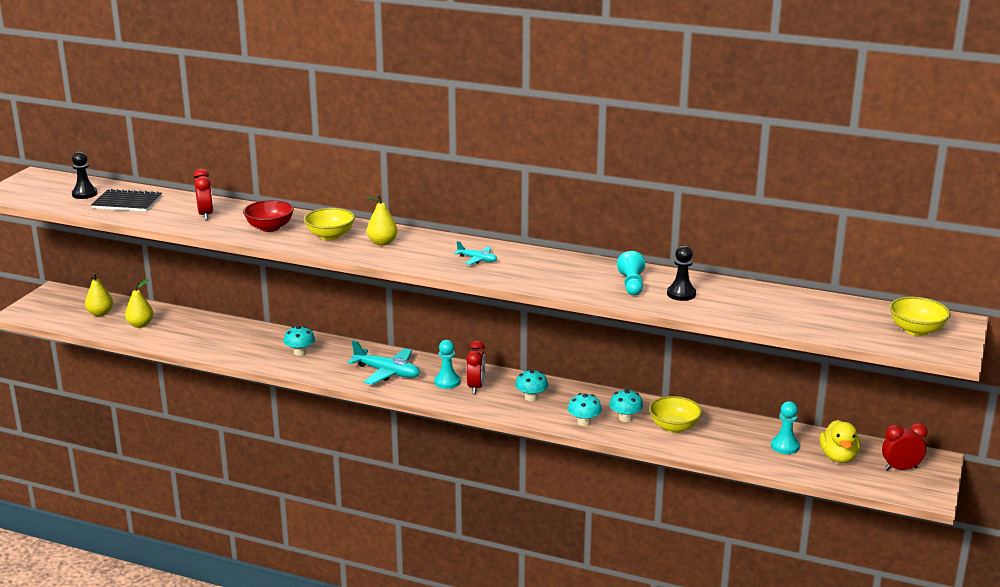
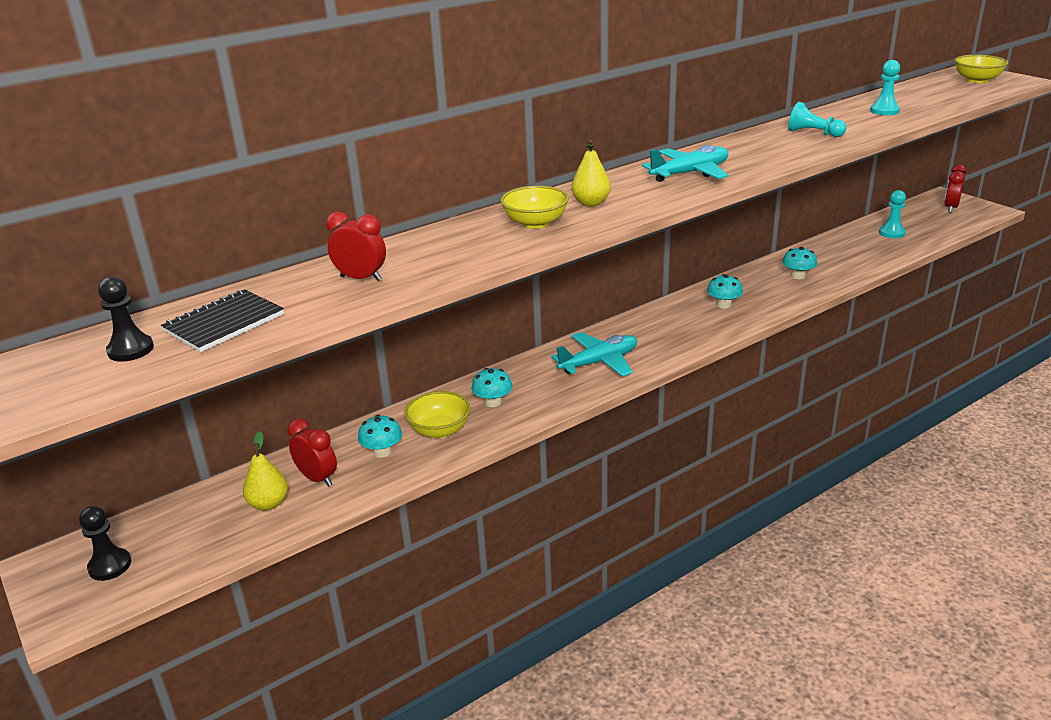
camera: 55 degrees left, 5 degrees up
(100, 313) = (184, 533): yellow pear -> none
(269, 228) = (463, 249): red bowl -> none
(447, 382) = (652, 336): turquoise pawn -> turquoise pawn (884, 111)
(476, 387) = (678, 325): red clock -> red clock (317, 478)
(477, 259) = (690, 173): turquoise plane -> turquoise plane, size x1.83
(584, 422) = (791, 294): turquoise mushroom -> turquoise mushroom (382, 452)
(674, 427) = (829, 262): yellow bowl -> yellow bowl (439, 430)
(681, 294) = (850, 123): black pawn -> black pawn (110, 566)
(838, 457) = (921, 221): yellow duck -> none

